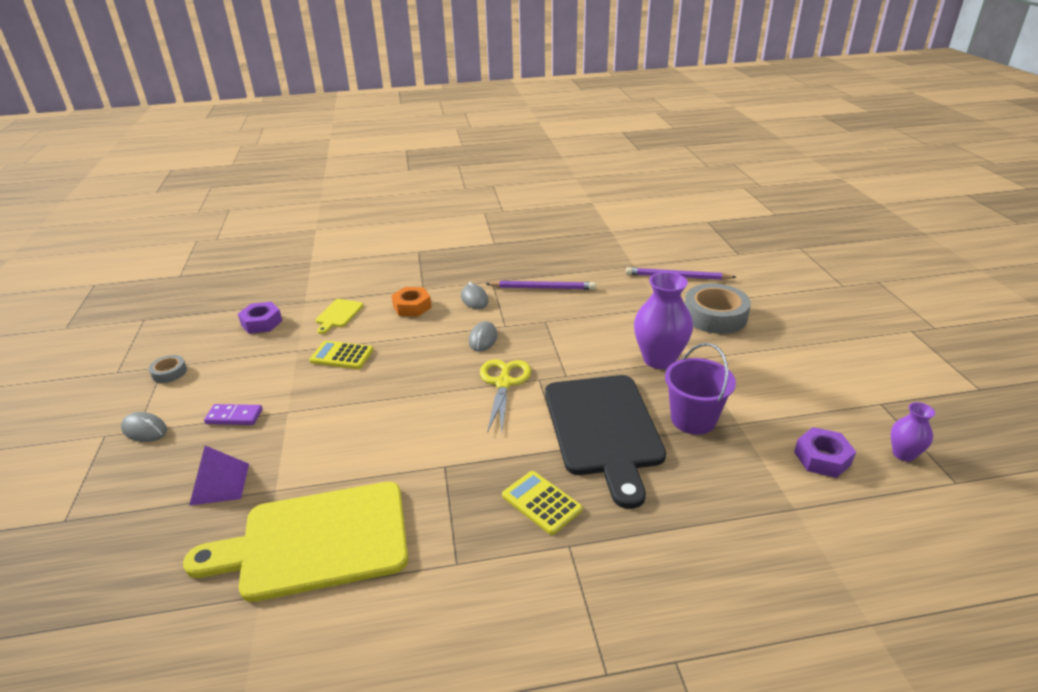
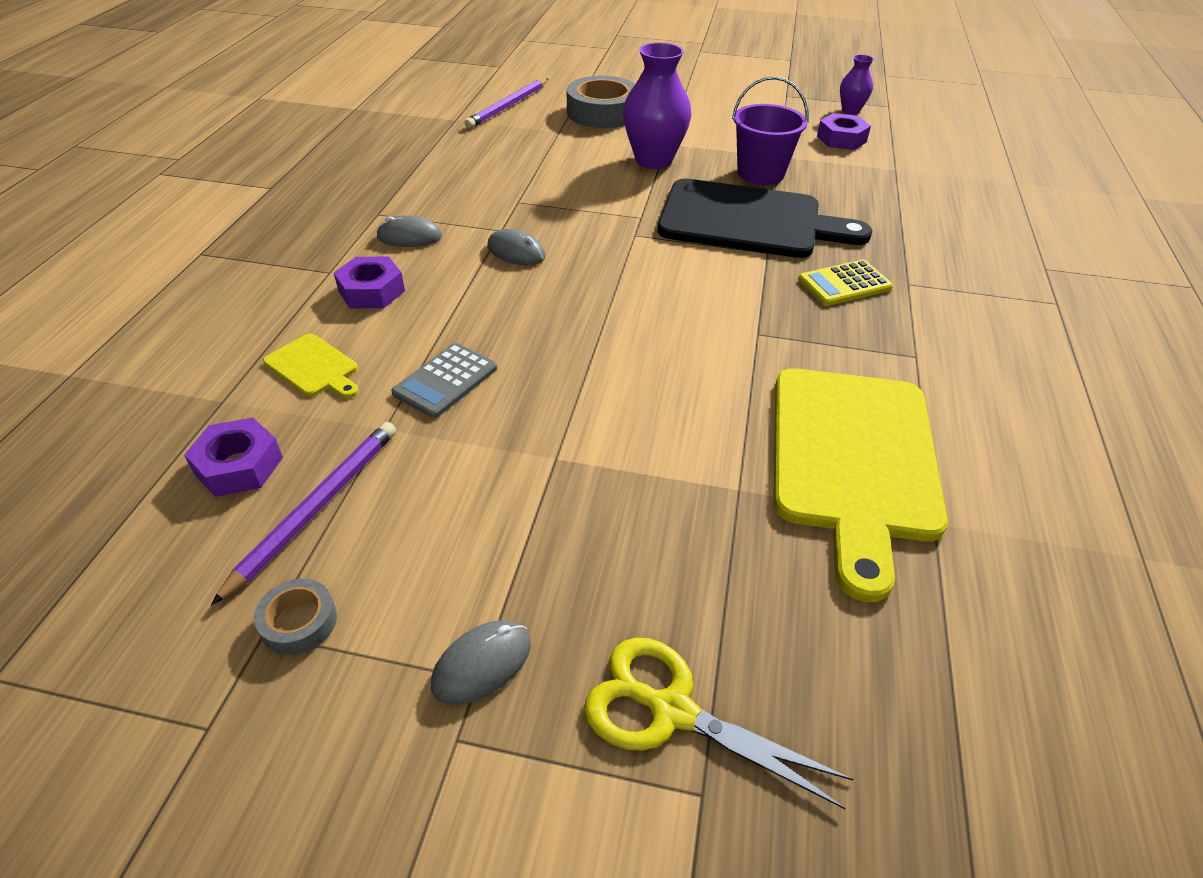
camera: 70 degrees left, 10 degrees up
(220, 483) = (697, 553): purple pyramid -> none
(234, 417) = (527, 525): purple domino -> none
(341, 356) = (445, 381): yellow calculator -> grey calculator
(412, 307) = (371, 291): orange nut -> purple nut
(503, 383) = (625, 259): yellow scissors -> yellow scissors (671, 711)
(542, 288) = (438, 184): purple pencil -> purple pencil (316, 507)

